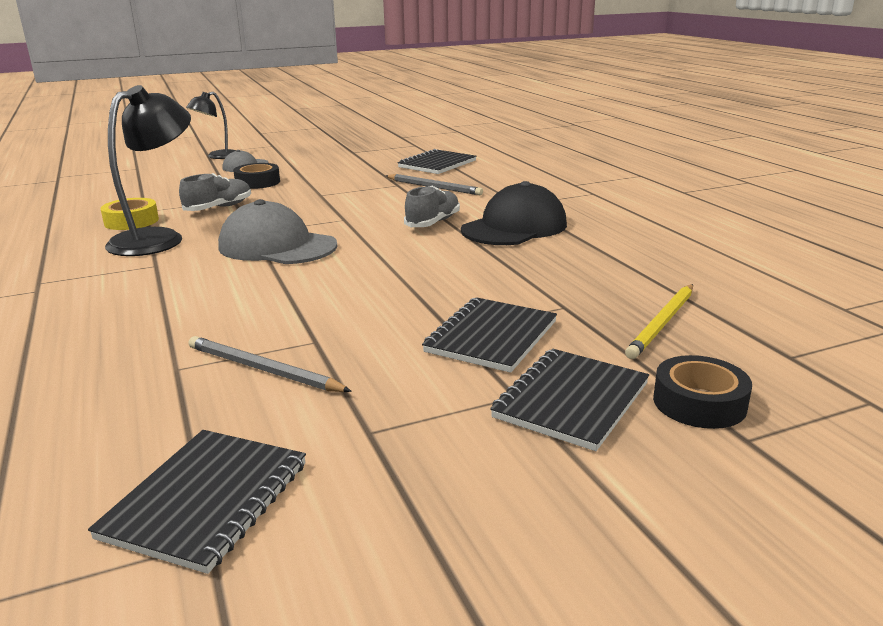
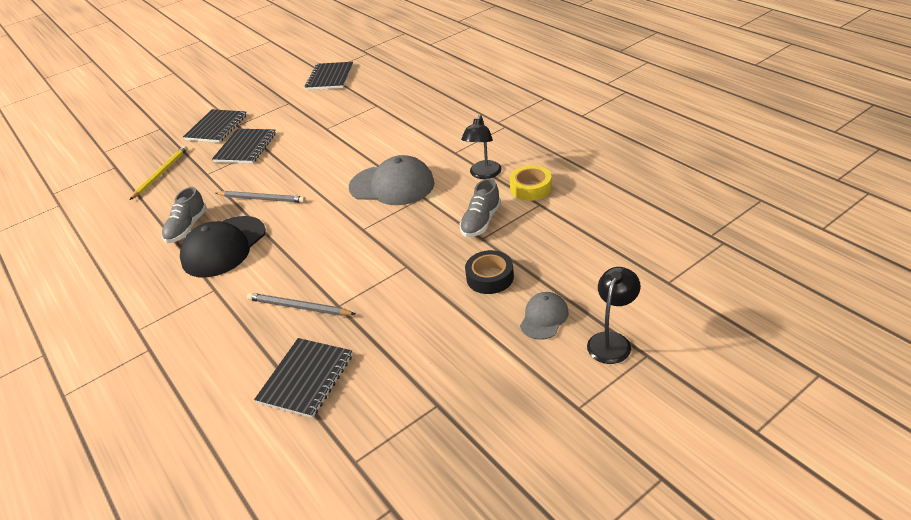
camera: 170 degrees right, 15 degrees up
(158, 239) = (483, 174): black lamp -> black lamp, size x0.62
(263, 369) = (341, 112): grey pencil -> grey pencil (262, 199)
(433, 223) = (289, 239): grey shoe -> grey shoe (187, 228)
(699, 403) = (168, 137): black tape -> none

